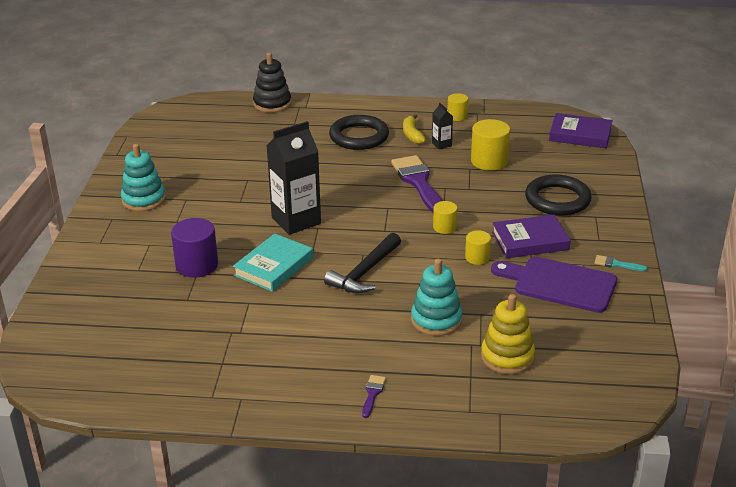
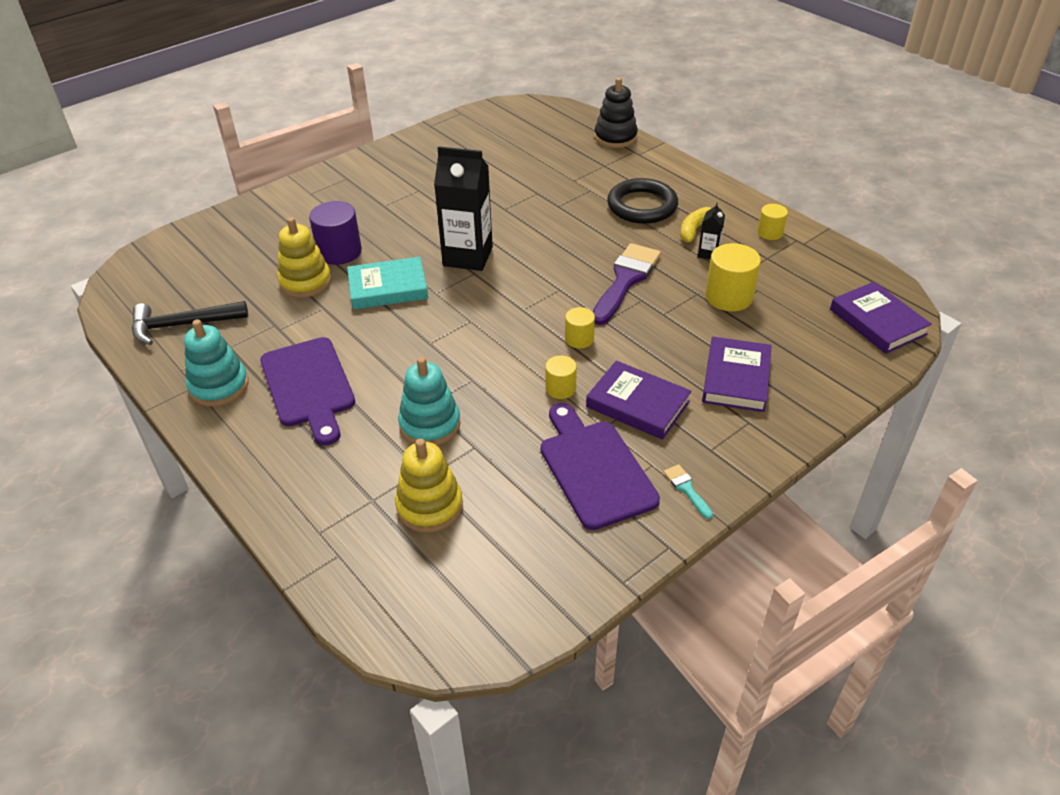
camera: 45 degrees right, 10 degrees up
(143, 200) = (390, 174): turquoise stacking toy -> turquoise stacking toy (219, 386)
(206, 296) = (305, 282): none -> yellow stacking toy
(323, 348) = (309, 386): none -> purple cutting board
(364, 273) = (445, 339): black hammer -> black hammer (182, 325)
(372, 394) = (278, 454): purple brush -> none
(557, 199) = (736, 378): black ring -> purple book

